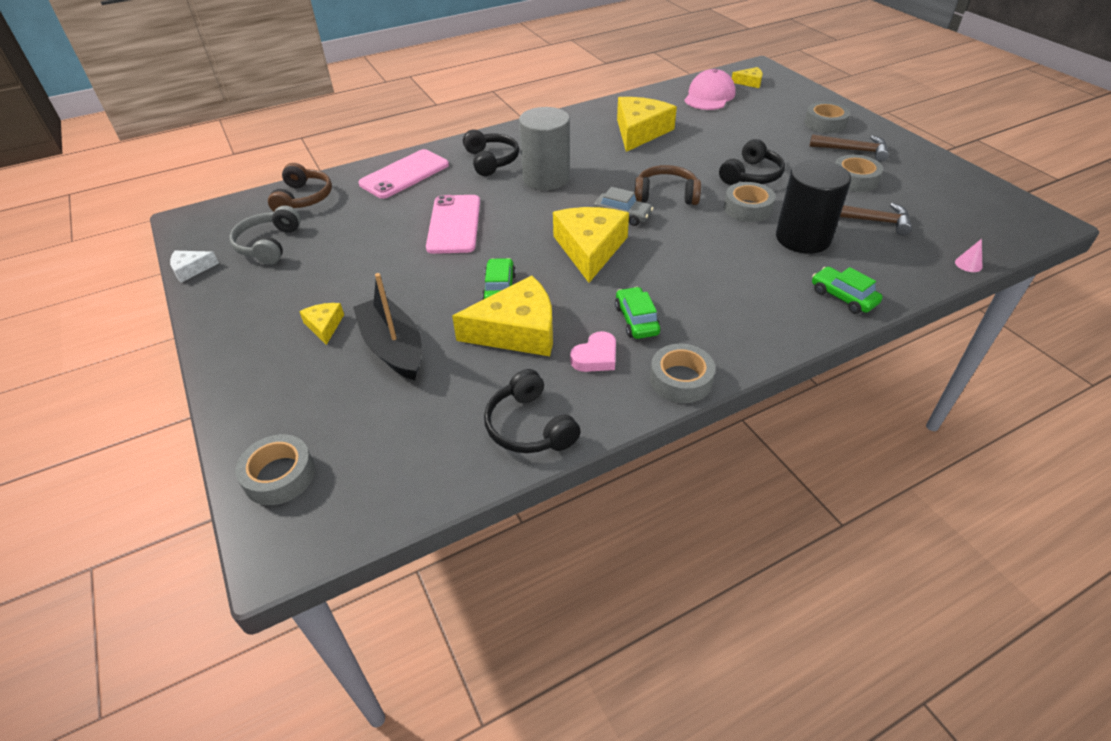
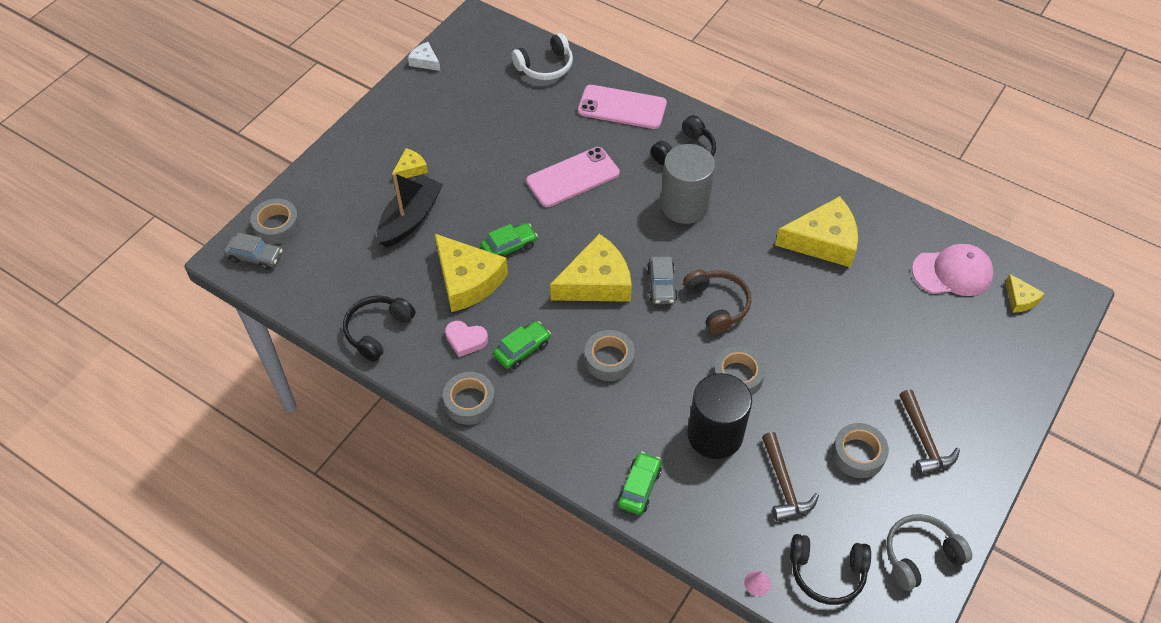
camera: 60 degrees right, 10 degrees up
(269, 245) = (477, 84): grey headphones -> grey headphones (920, 555)
(303, 198) = (545, 66): brown headphones -> white headphones
(307, 517) = (255, 257): none -> grey car
(751, 175) = (802, 362): black headphones -> black headphones (827, 572)
(825, 123) = (969, 399): grey tape -> grey tape (609, 359)

